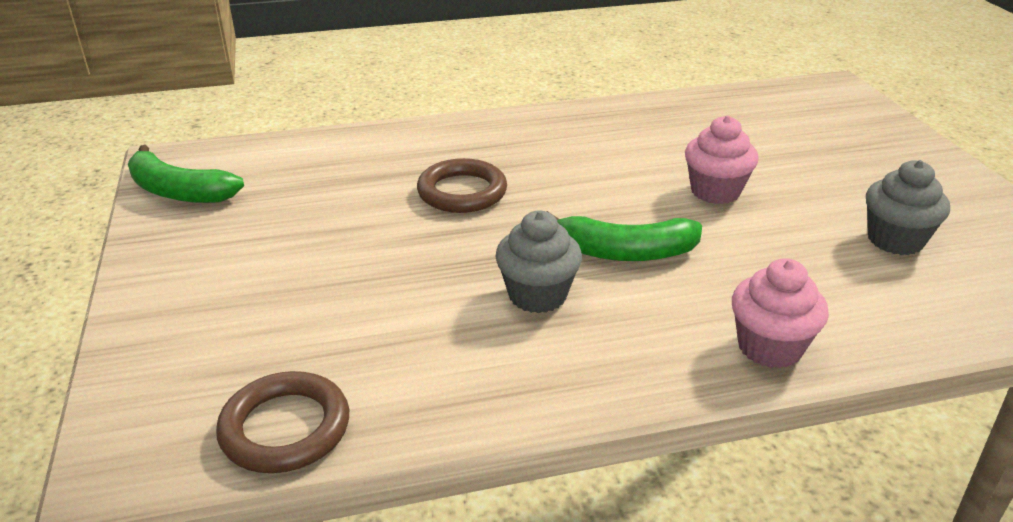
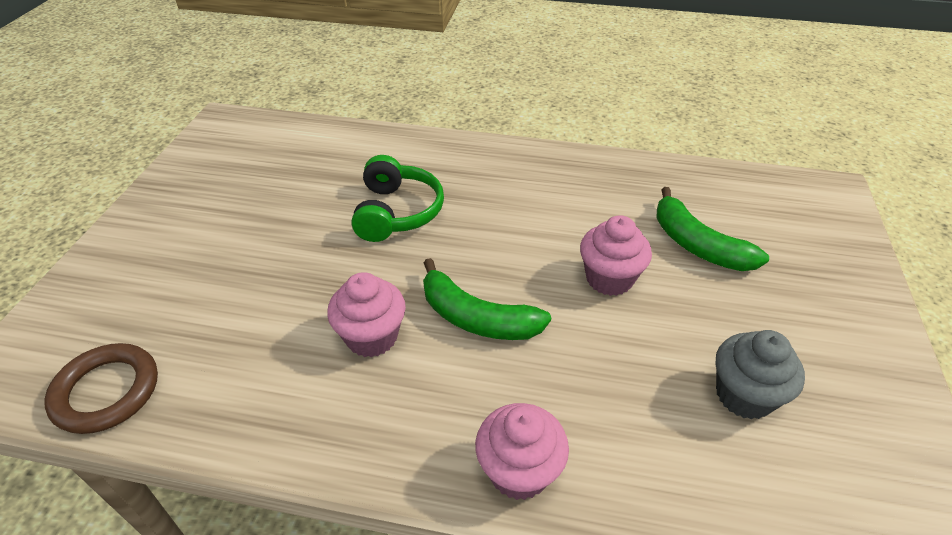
camera: 25 degrees right, 10 degrees up
(179, 191) = (207, 152): green banana -> green banana (697, 245)
(462, 192) = (397, 212): brown ring -> green headphones
(537, 295) = (372, 337): grey cupcake -> pink cupcake

